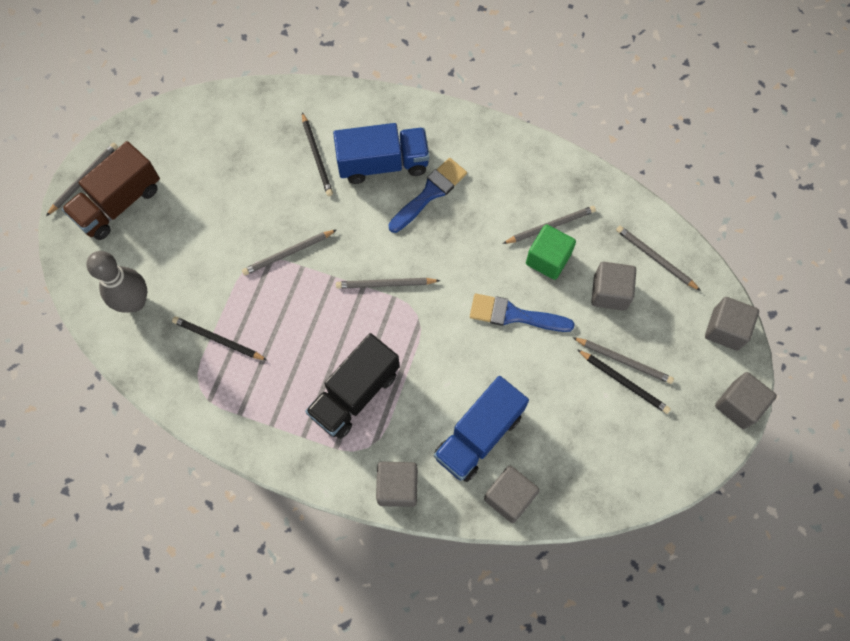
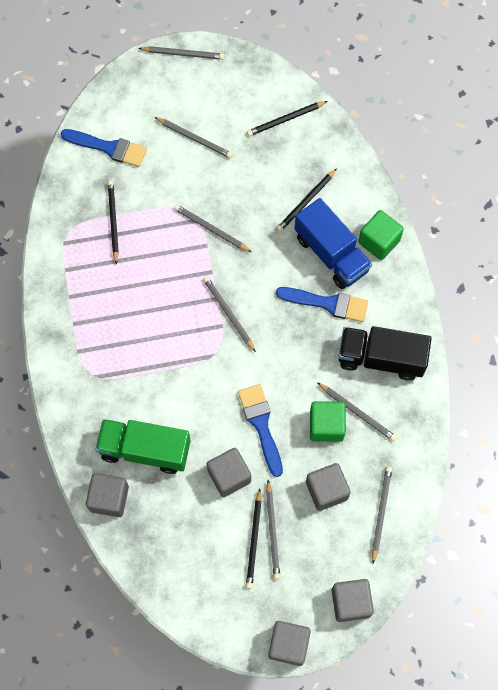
camera: 60 degrees right, 0 degrees up
(119, 203) = (179, 89): brown truck -> none
(134, 302) = (108, 148): grey bowling pin -> blue brush
(183, 217) = (195, 138): none -> grey pencil
(221, 128) = (285, 119): none -> black pencil
(355, 394) = (127, 341): black truck -> black truck (381, 358)
(397, 118) = (379, 241): none -> green cube
(397, 487) = (72, 412): grey cube -> grey cube (229, 476)
(478, 435) = (145, 450): blue truck -> green truck

